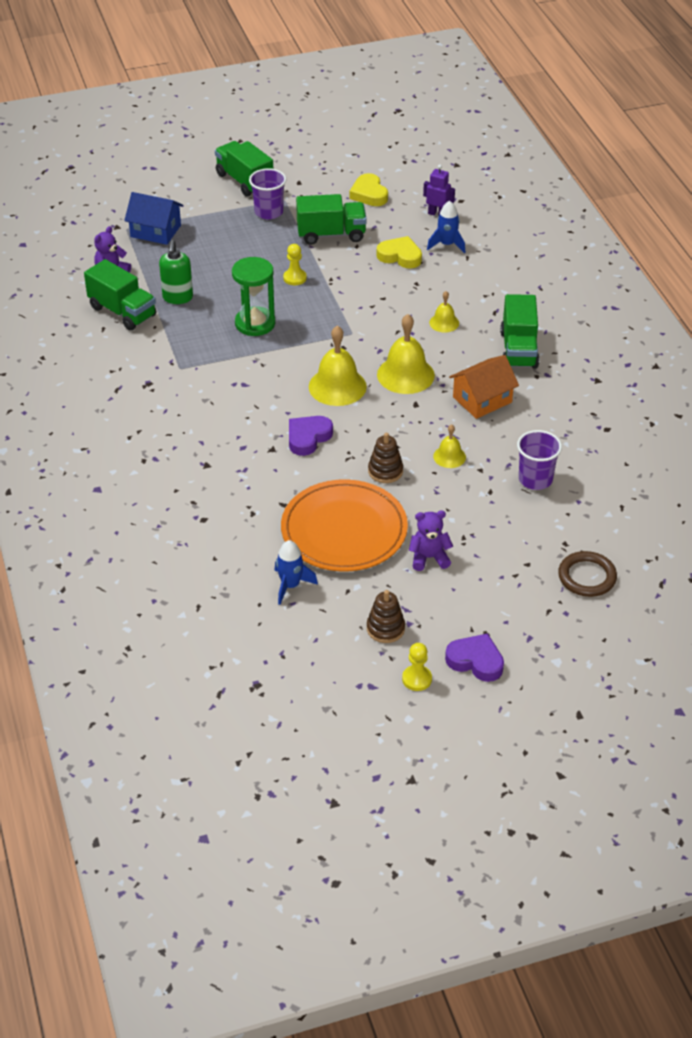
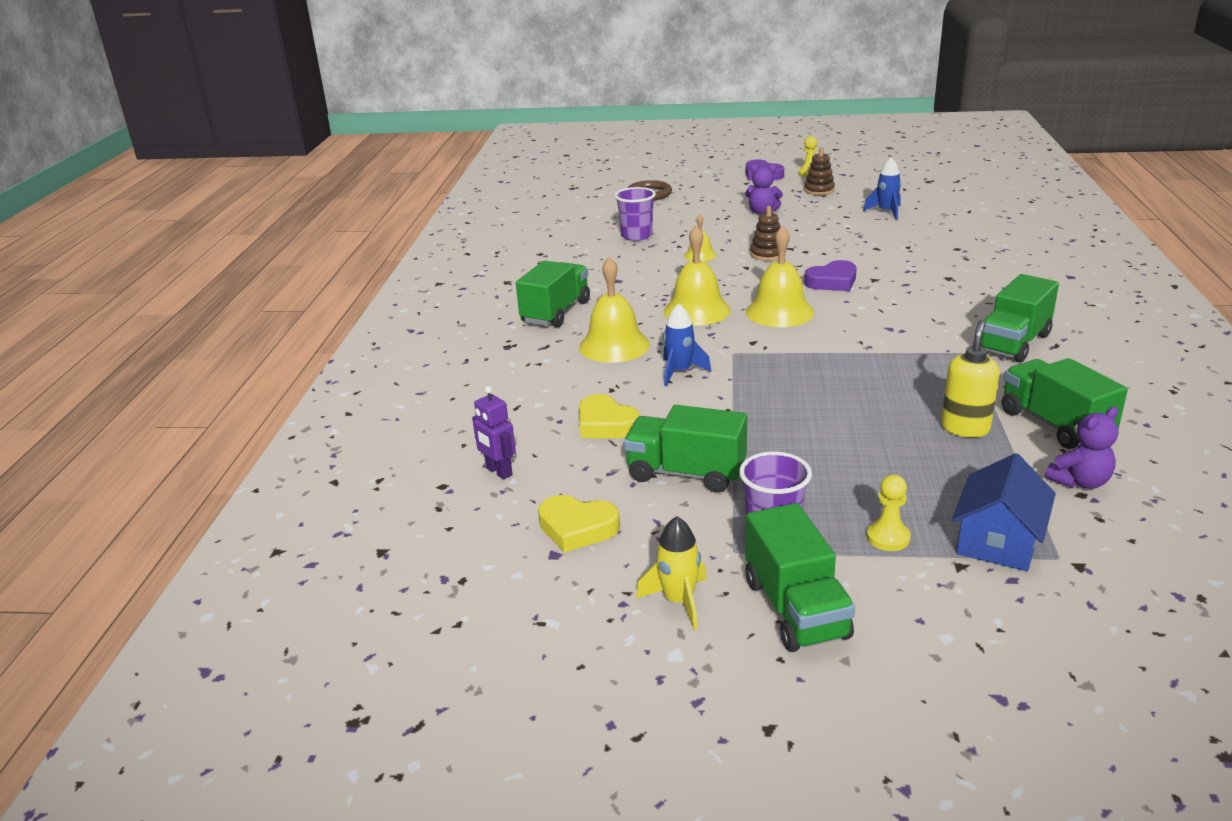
camera: 155 degrees left, 15 degrees down
(148, 385) = (1014, 343): none -> green truck
(155, 231) = (998, 540): blue house -> blue house turned 75 degrees clockwise
(177, 298) = (965, 428): green soap dispenser -> yellow soap dispenser
(255, 323) = (856, 381): green hourglass -> none
(295, 278) = (776, 423): yellow pawn -> yellow pawn (888, 537)
(298, 173) = (678, 601): none -> yellow rocket
(344, 530) = (826, 230): orange plate -> none
(369, 194) = (577, 528): yellow heart -> yellow heart turned 105 degrees clockwise
(444, 323) = (614, 345): yellow bell -> yellow bell, size x1.86
(447, 245) = (527, 426): blue rocket -> blue rocket (680, 372)
(482, 399) = (633, 283): orange house -> none

